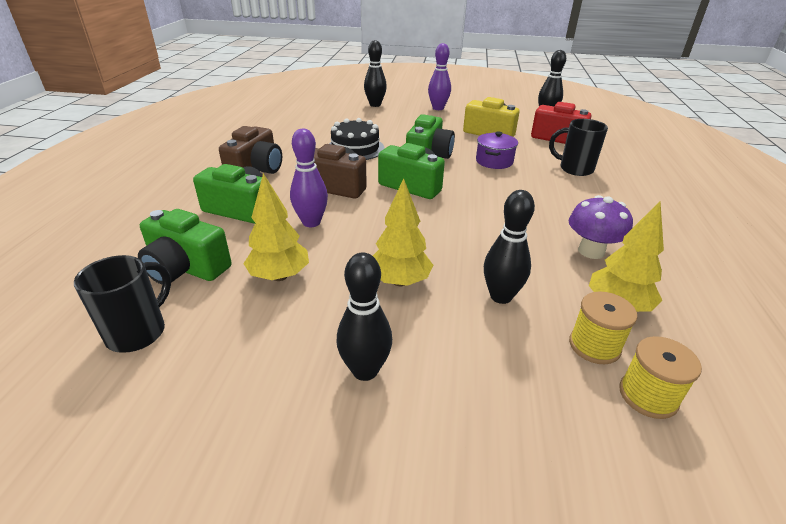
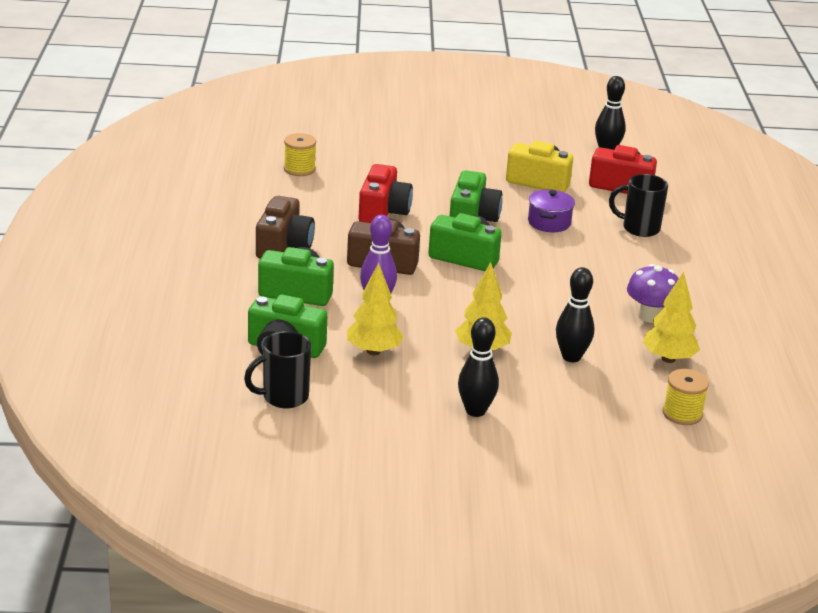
camera: 10 degrees left, 5 degrees down
(138, 332) = (283, 397): black mug -> black mug turned 135 degrees counterclockwise
(355, 148) = (383, 212): black cake -> red camera
(375, 105) = (380, 141): black bowling pin -> none
(438, 108) = (465, 143): purple bowling pin -> none
(594, 346) = (647, 387): yellow spool -> yellow spool (299, 169)

